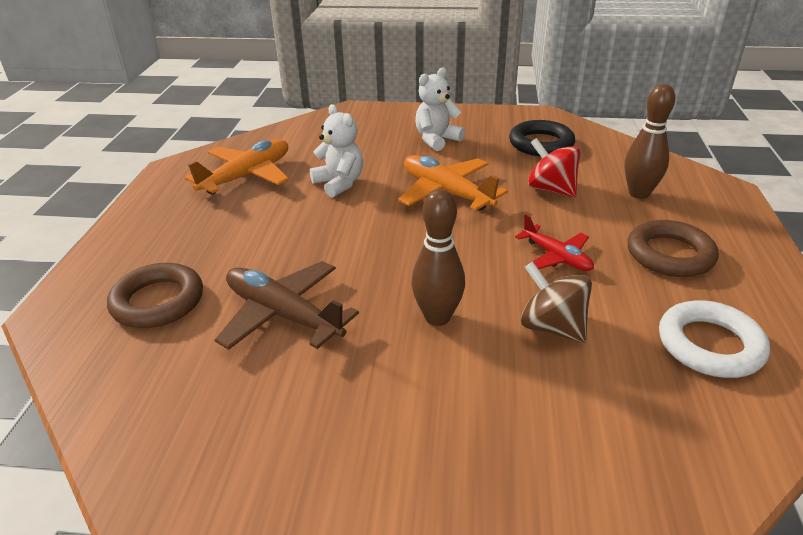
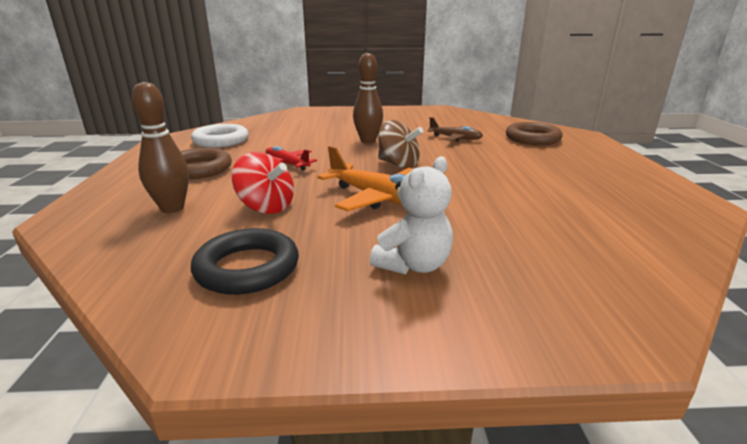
camera: 170 degrees right, 10 degrees down
(247, 176) = (605, 202): orange plane -> none
(283, 314) = (455, 138): brown plane -> brown plane, size x0.62
(339, 183) = (496, 200): white teddy bear -> none
(552, 327) = (303, 141): brown spinning top -> brown spinning top (398, 164)

